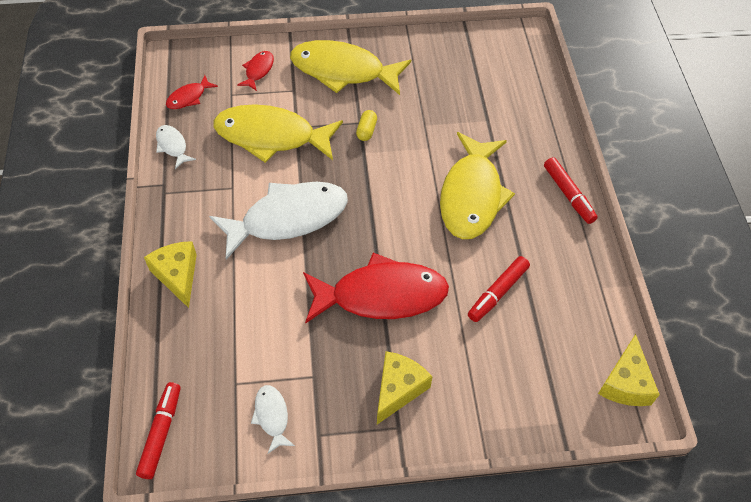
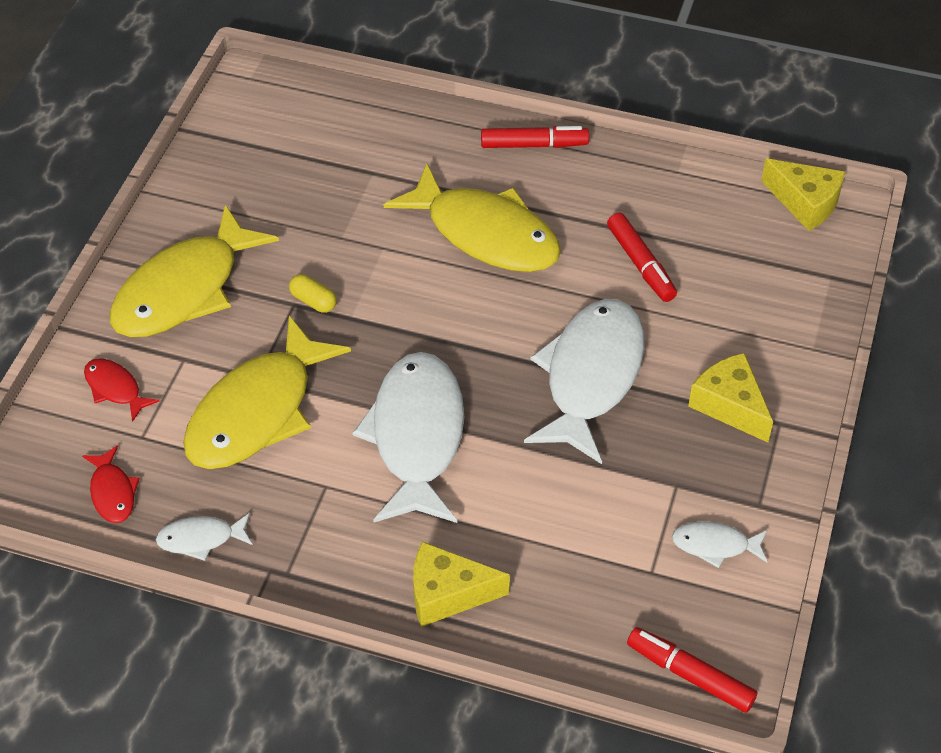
camera: 65 degrees left, 5 degrees down
(381, 295) = (590, 376): red fish -> white fish

